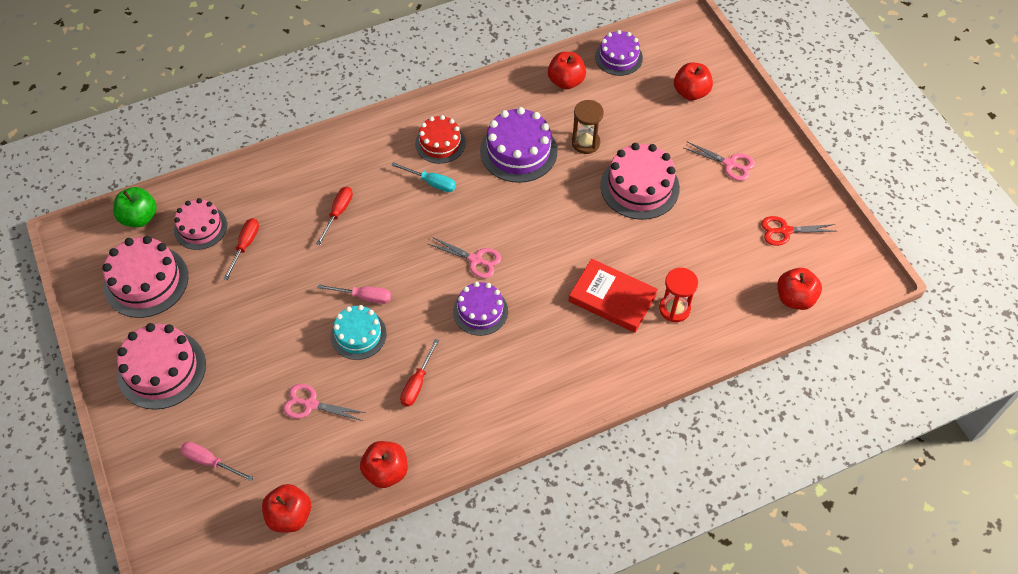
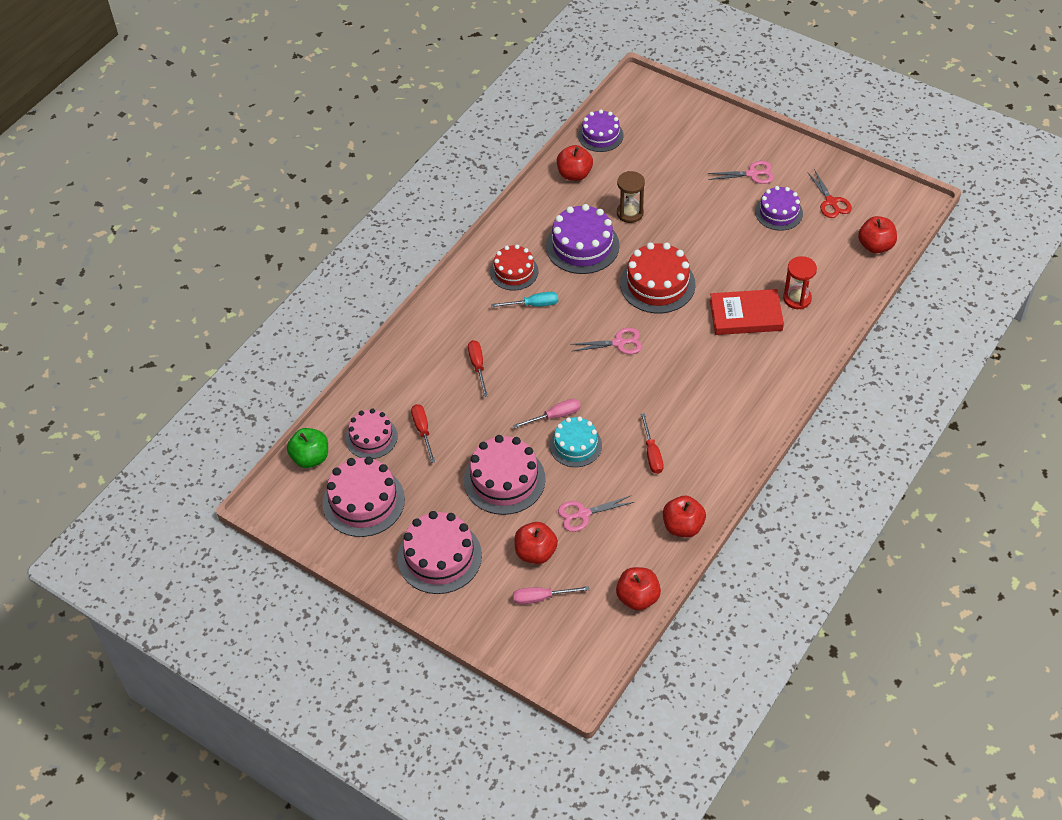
camera: 30 degrees left, 5 degrees down
(480, 311) = (655, 377): purple cake -> purple cake (779, 212)
(555, 223) = (657, 284): none -> red cake
(639, 187) = (698, 225): pink cake -> pink cake (504, 480)
(691, 92) = (679, 135): red apple -> red apple (535, 552)
(785, 231) = (831, 202): red scissors -> red scissors turned 75 degrees counterclockwise

